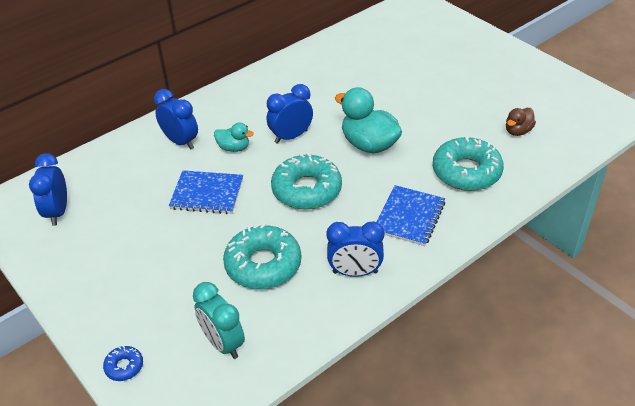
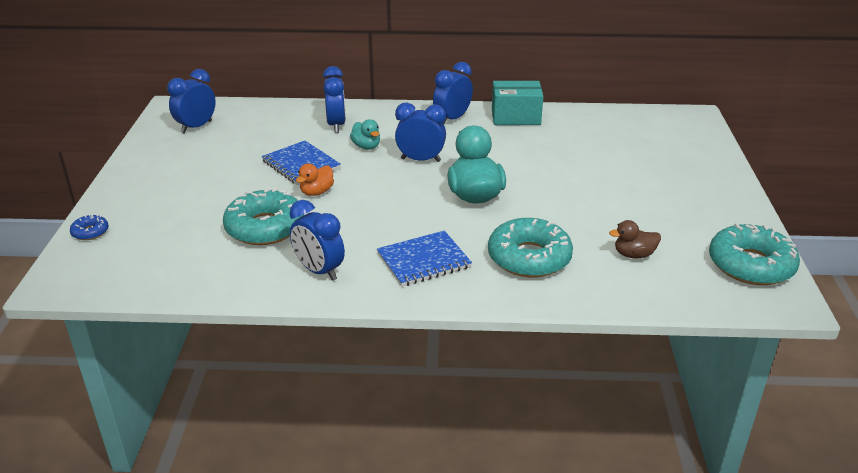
camera: 40 degrees right, 10 degrees down
(223, 343) = (162, 257): turquoise clock -> none
(256, 210) = (316, 192): none -> orange duck
(262, 87) = (452, 119): none -> blue clock
(305, 61) = (515, 117): none -> turquoise box
(306, 190) = (374, 199): turquoise donut -> turquoise donut (750, 265)

